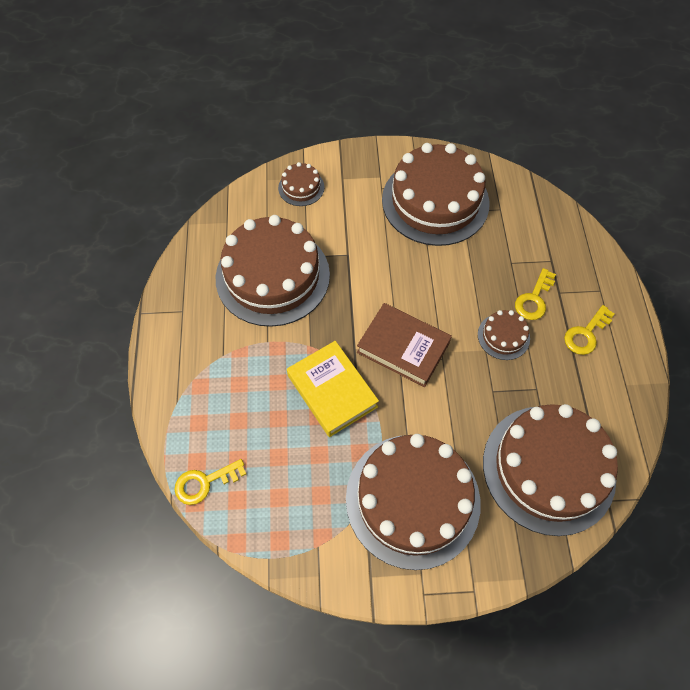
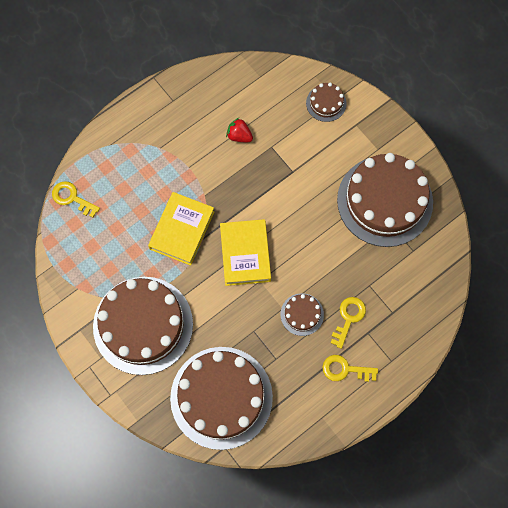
camera: 55 degrees right, 10 degrees up
(272, 276) = (239, 136): brown cake -> red strawberry
(403, 347) = (245, 254): brown book -> yellow book
(534, 299) = (348, 318): yellow key -> yellow key turned 120 degrees clockwise

